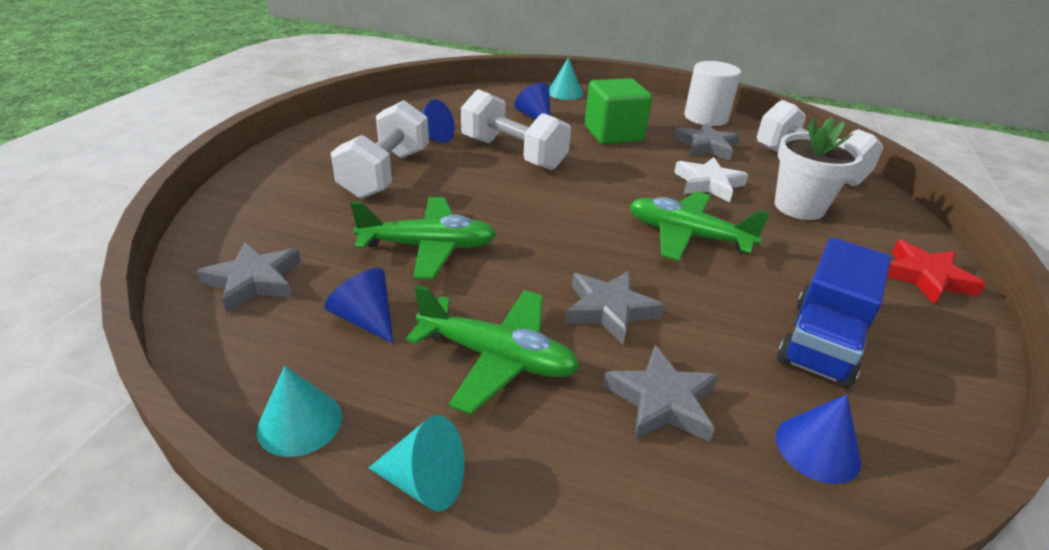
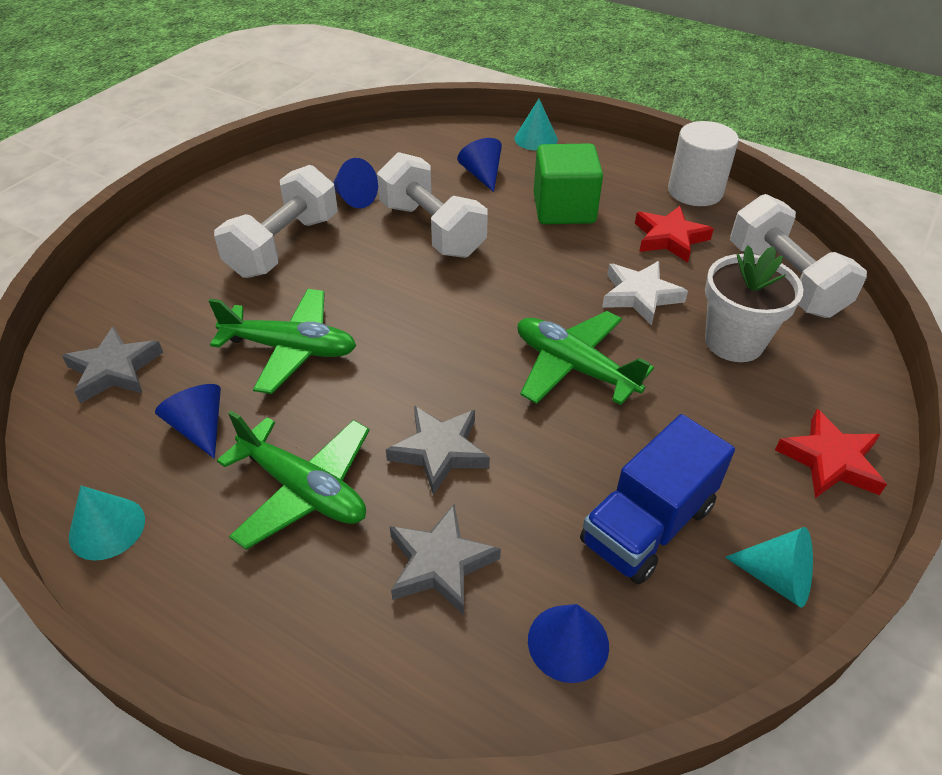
camera: 15 degrees right, 10 degrees up
(425, 482) = (189, 605): turquoise cone -> turquoise cone (777, 578)
(706, 146) = (669, 238): grey star -> red star

